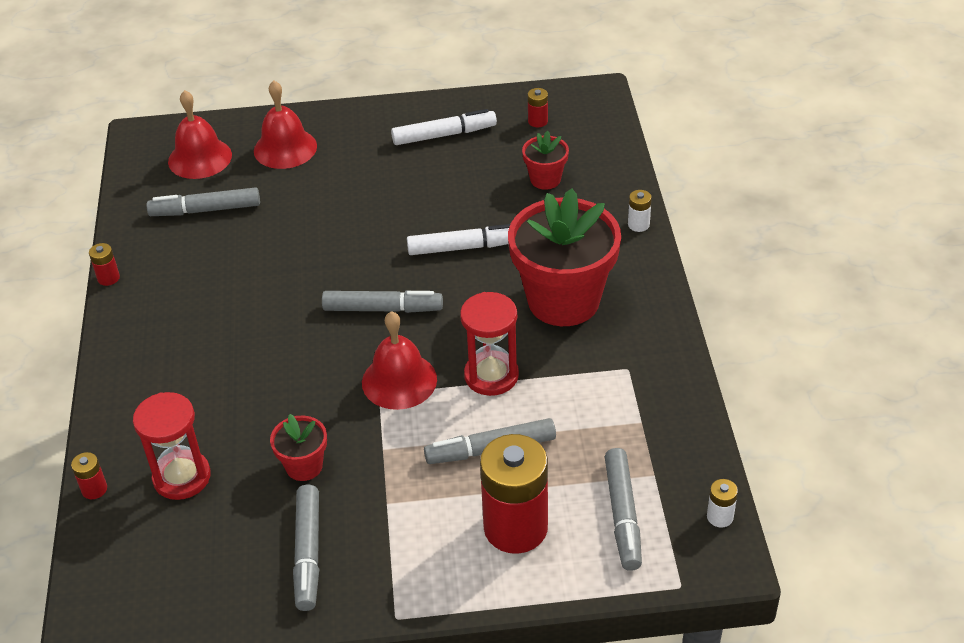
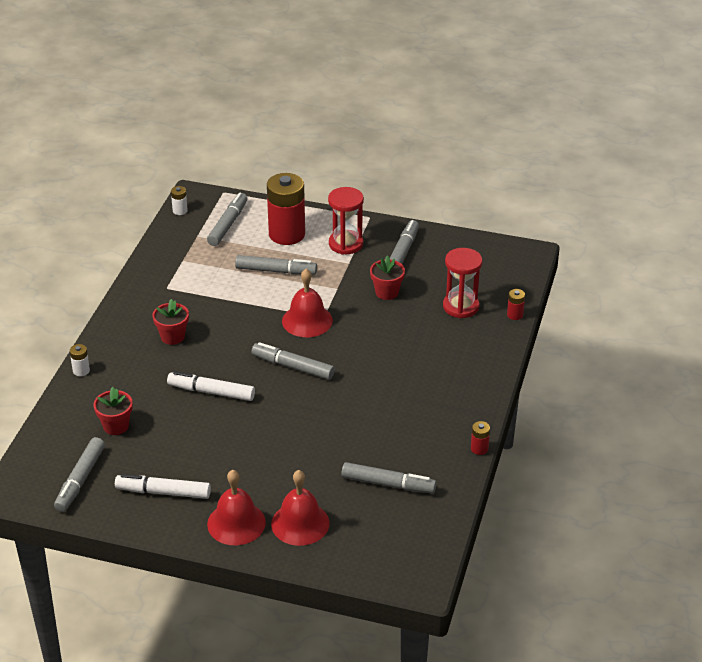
camera: 160 degrees left, 5 degrees down
(200, 158) = (376, 537): red bell -> red bell (236, 523)
(491, 375) = (249, 307): red hourglass -> red hourglass (346, 244)
(538, 121) = (80, 480): red battery -> grey marker
(563, 300) = (172, 336): red flower pot -> red flower pot, size x0.46

